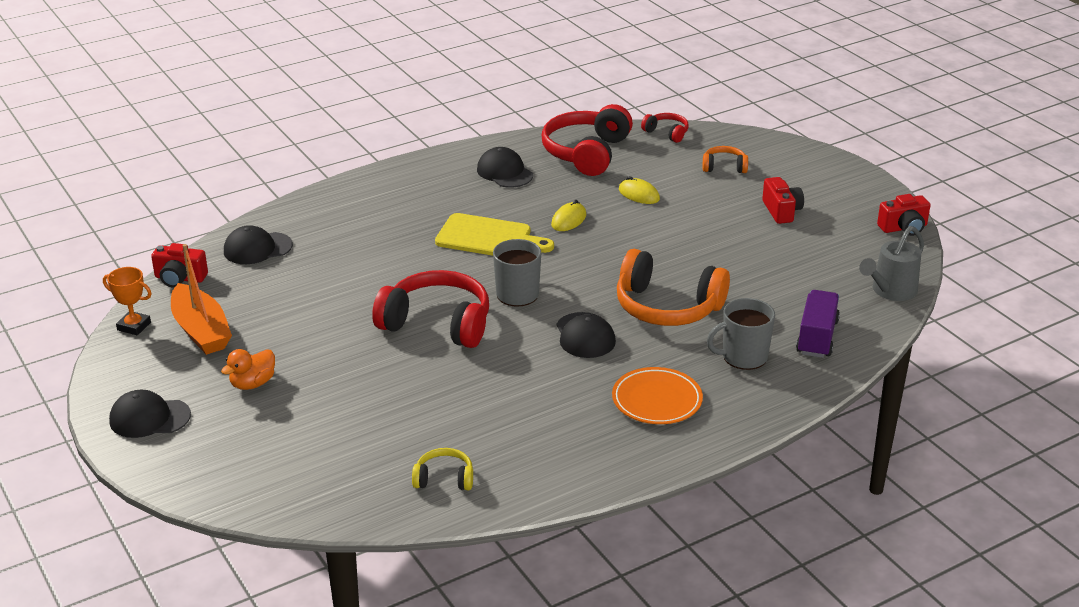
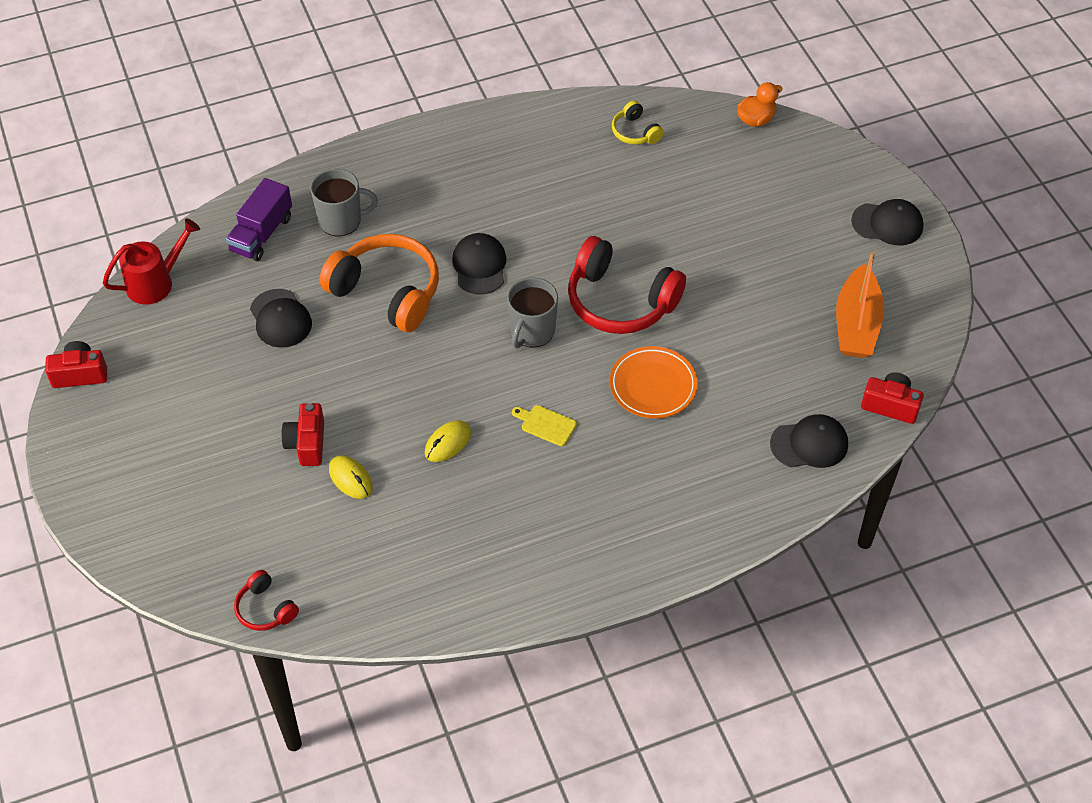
camera: 170 degrees left, 20 degrees up
(134, 326) = (925, 339): orange trophy -> none
(201, 330) = (856, 324): orange boat -> orange boat turned 150 degrees counterclockwise
(252, 383) = (799, 250): orange duck -> orange duck (756, 119)
(444, 479) = (635, 132): yellow headphones -> yellow headphones turned 45 degrees clockwise
(488, 238) = (546, 425): yellow cutting board -> yellow cutting board, size x0.49
(504, 172) = (502, 550): black cap -> black cap (280, 319)
(586, 153) = (387, 577): red headphones -> none
(657, 400) = (438, 183): orange plate -> orange plate (653, 385)
(724, 167) = (224, 519): orange headphones -> none
(781, 211) = (198, 423): red camera -> red camera (307, 443)
(890, 291) = (156, 282): grey watering can -> red watering can

